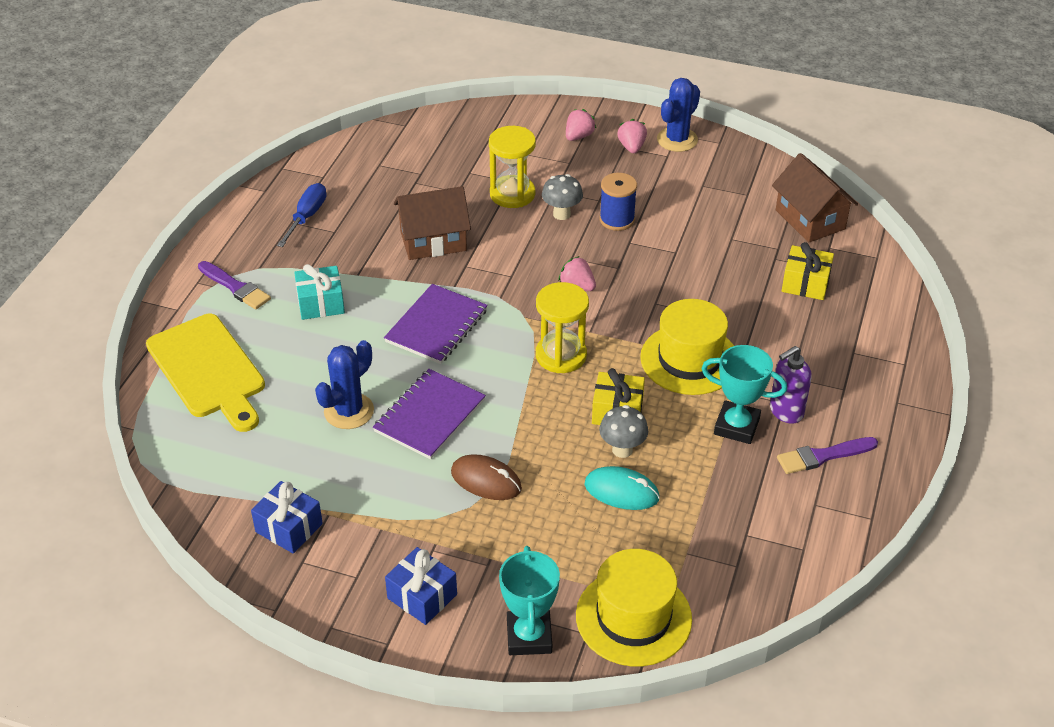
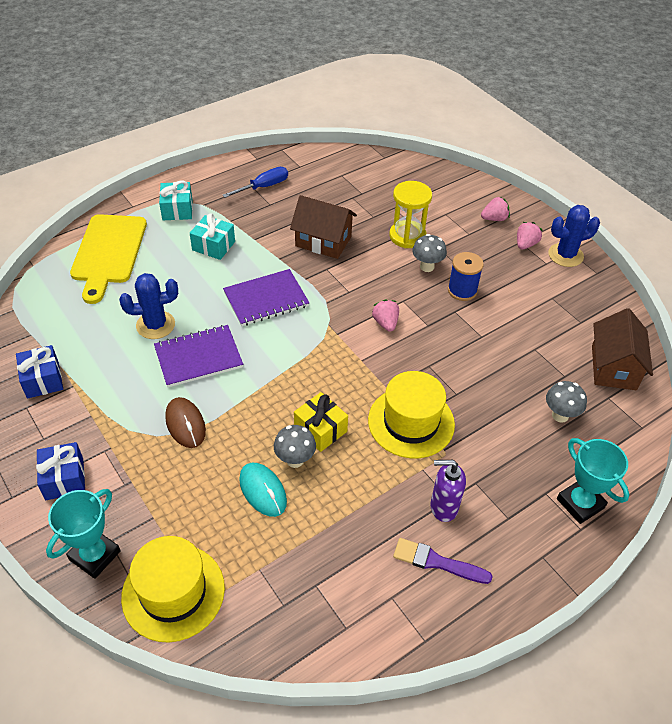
camera: 35 degrees right, 5 degrees up
(235, 287) = (177, 209): purple brush -> turquoise gift
(561, 355) = (324, 366): yellow hourglass -> none
(736, 426) = (394, 495): turquoise trophy -> turquoise trophy (580, 503)
(805, 283) = (560, 415): yellow gift -> grey mushroom

